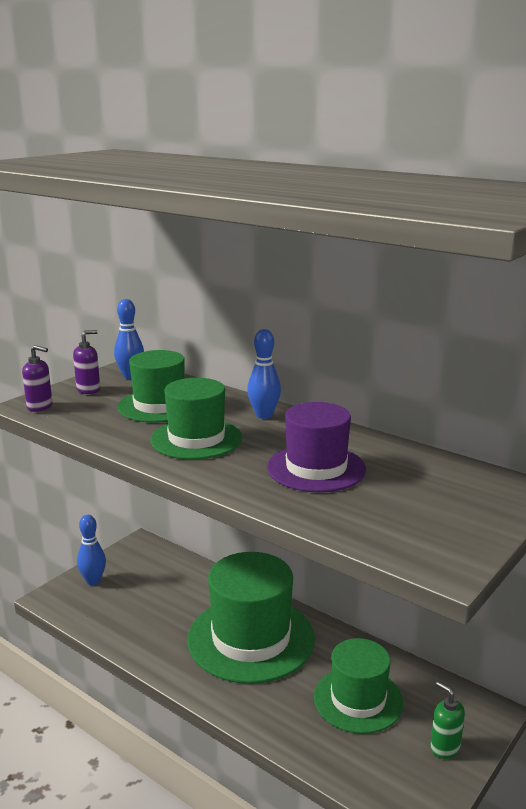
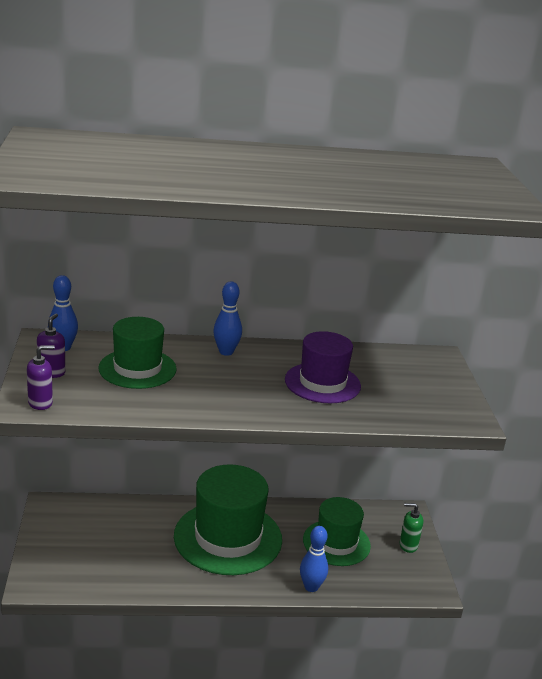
camera: 45 degrees left, 5 degrees up
(93, 581) = (51, 553): blue bowling pin -> blue bowling pin (311, 587)
(196, 439) = (214, 388): green hat -> none

